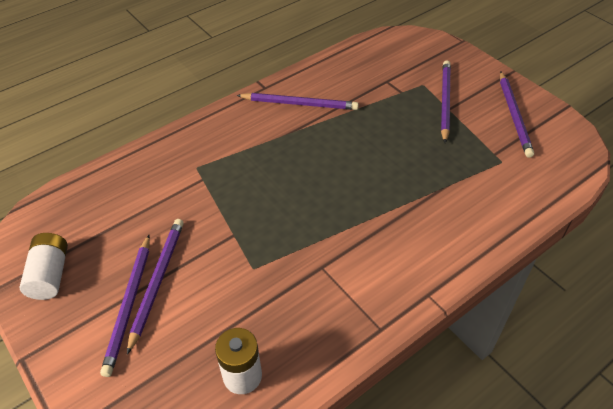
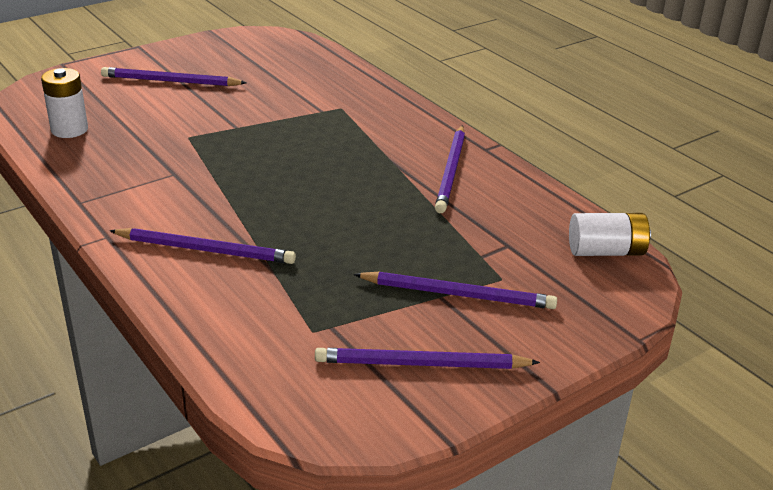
camera: 90 degrees right, 15 degrees down
(50, 275) = (218, 49): white battery -> white battery (606, 251)
(157, 282) = (191, 92): purple pencil -> purple pencil (205, 250)

